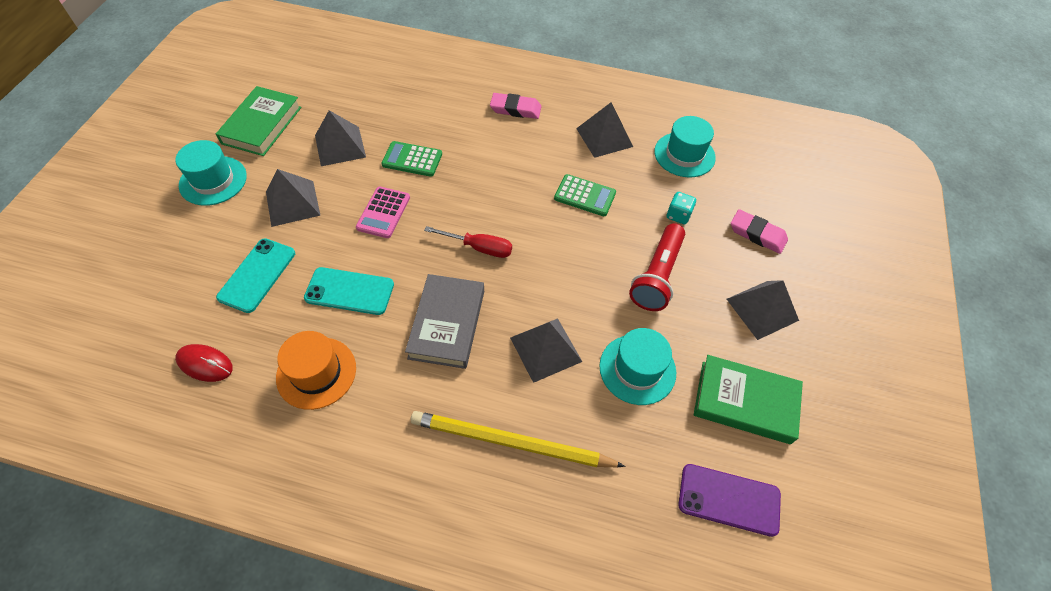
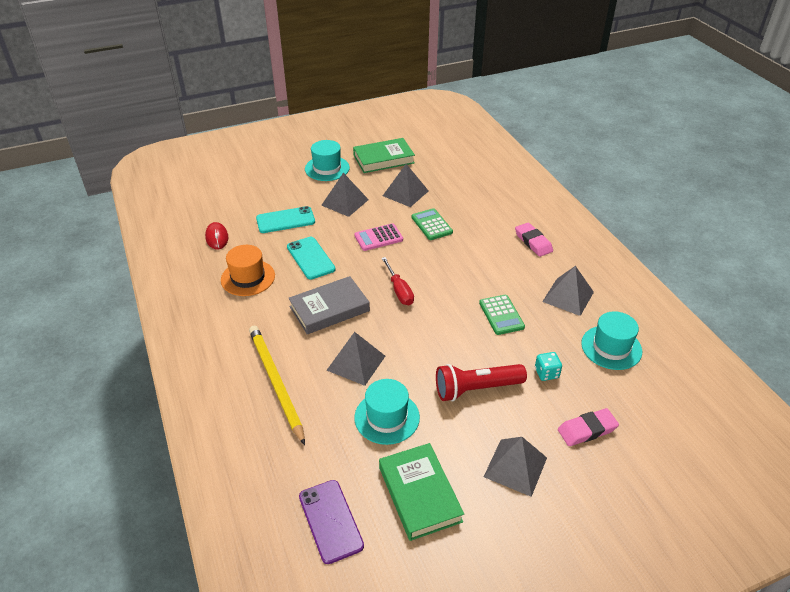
camera: 55 degrees right, 15 degrees down
(757, 234) = (587, 430): pink eraser -> pink eraser turned 75 degrees clockwise

